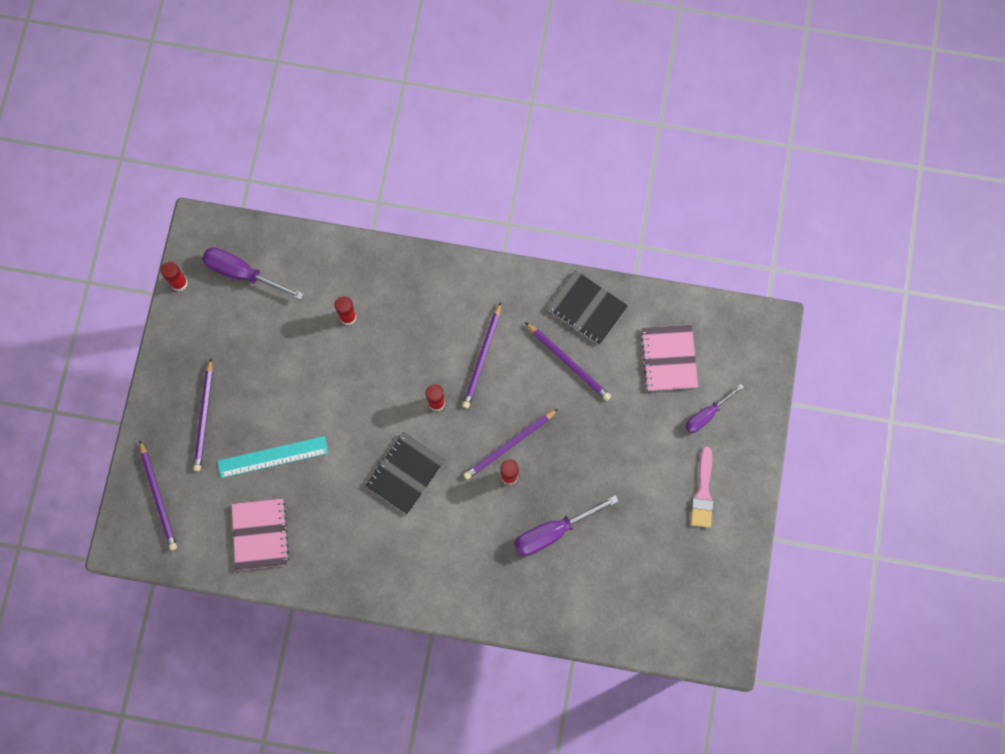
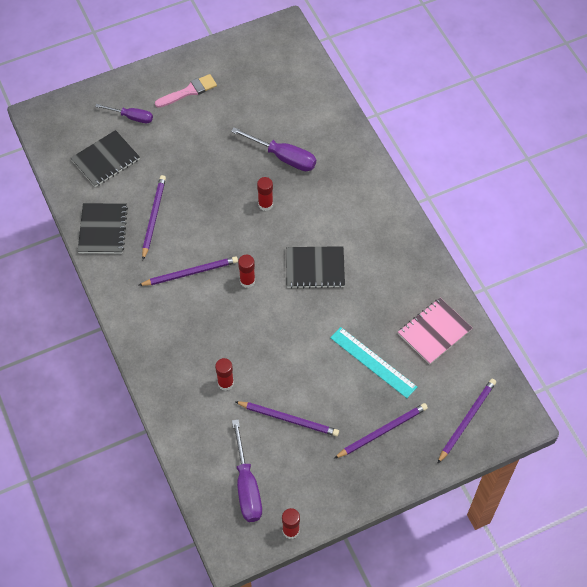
camera: 125 degrees left, 15 degrees down
(509, 445) = (243, 217): purple pencil -> purple pencil (289, 419)
(669, 358) = (105, 160): pink notebook -> black notebook

